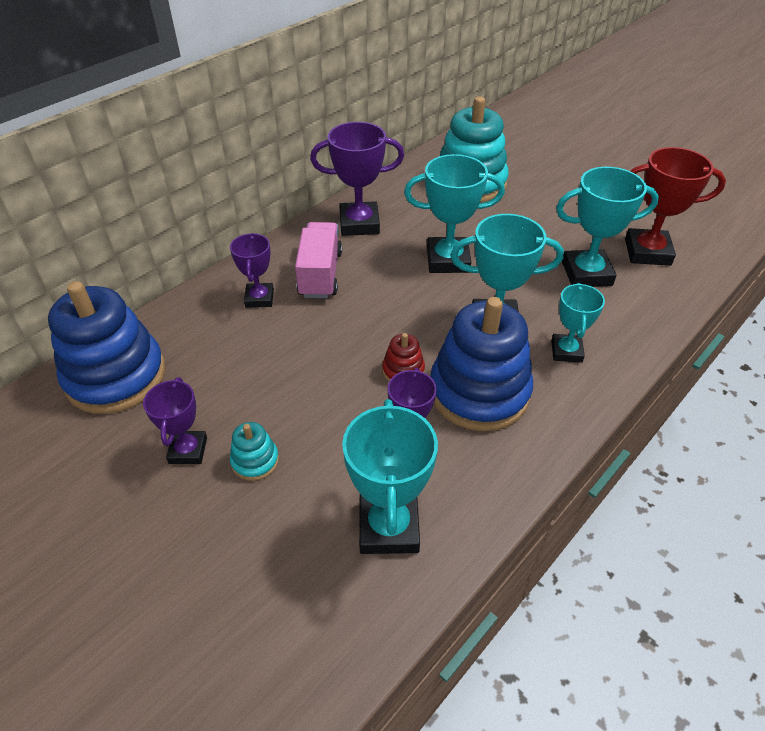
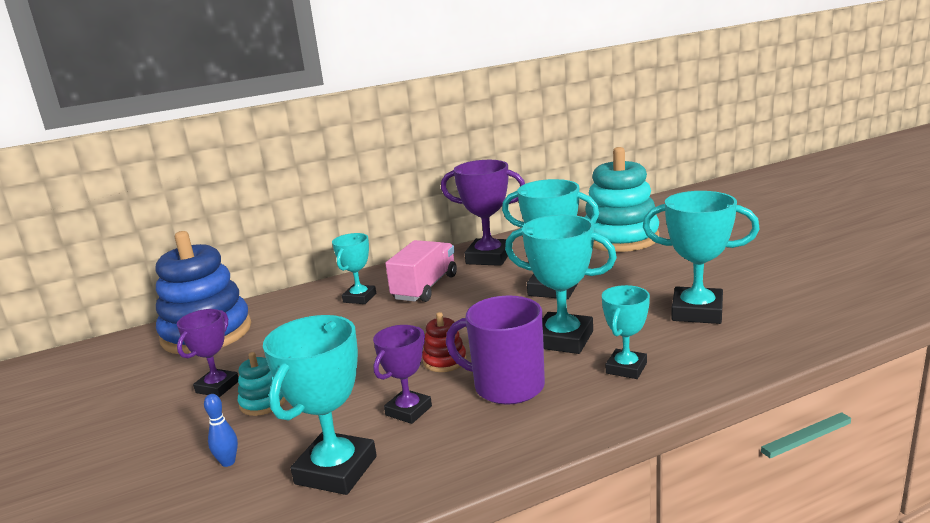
camera: 25 degrees right, 25 degrees down
(259, 298) = (359, 298): purple trophy -> turquoise trophy
(274, 545) = (228, 462): none -> blue bowling pin
(479, 392) = (507, 386): blue stacking toy -> purple mug
(647, 252) = (784, 302): red trophy -> none

